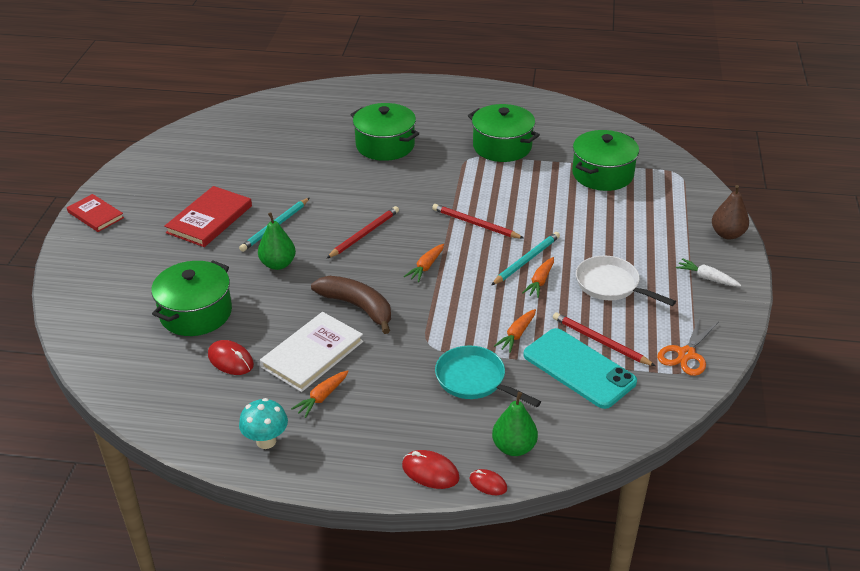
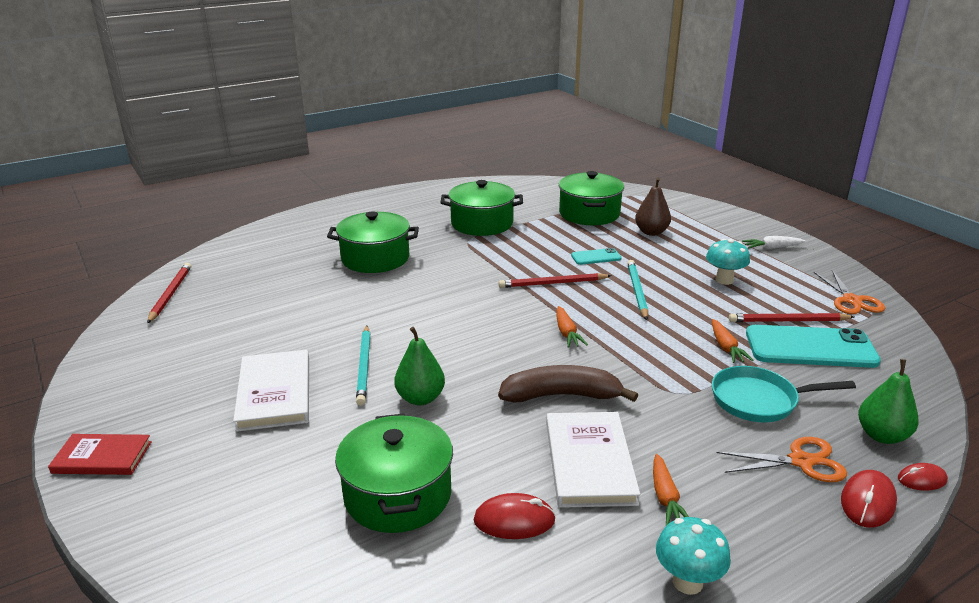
camera: 40 degrees left, 10 degrees down
(209, 219) = (274, 393): red book -> white book
(364, 234) = (467, 333): red pencil -> red pencil (170, 294)
(430, 472) = (867, 502): red mouse -> red mouse turned 45 degrees counterclockwise
(432, 428) = (801, 461): none -> orange scissors
(540, 282) = (673, 301): orange carrot -> none
(543, 217) = (596, 257): none -> turquoise phone
(611, 285) = (724, 280): white pan -> turquoise mushroom
(727, 234) = (734, 217): brown pear -> brown pear (651, 232)

